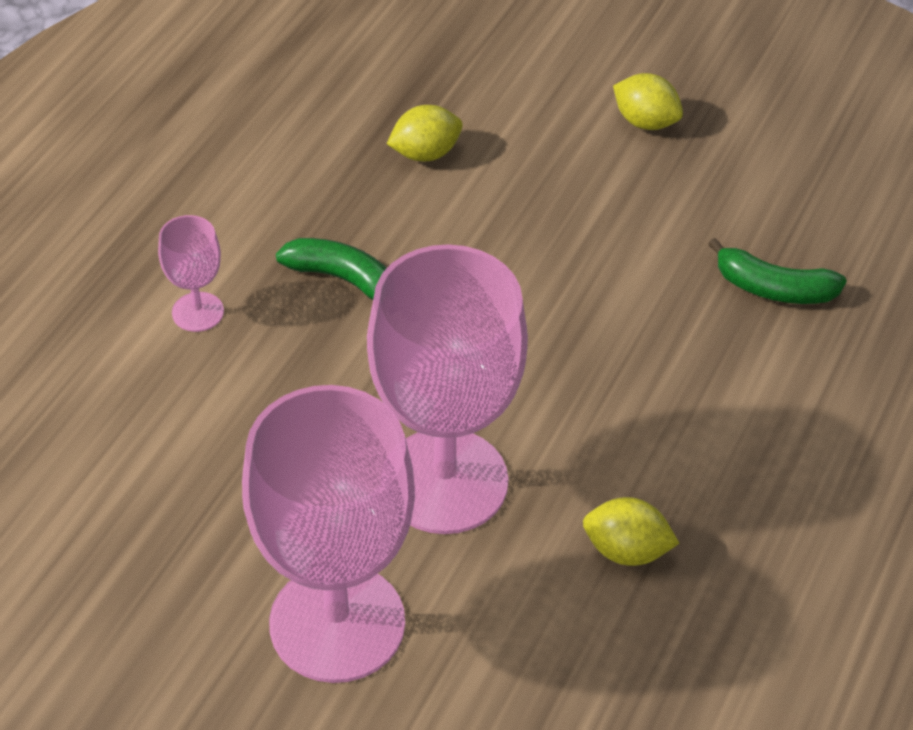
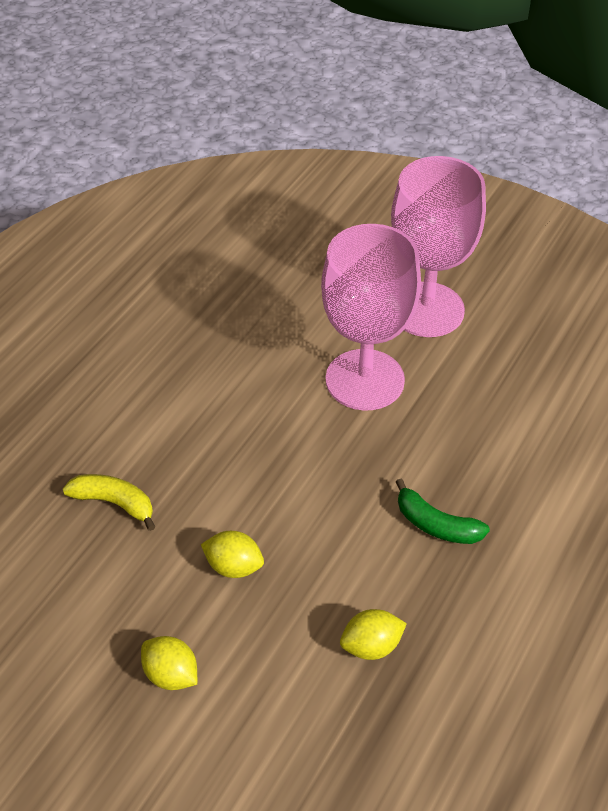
camera: 175 degrees left, 0 degrees up
(198, 312) = (540, 502): pink goblet -> none
(626, 550) = (260, 338): yellow lemon -> yellow lemon (234, 566)
(774, 288) = (114, 503): green banana -> yellow banana

